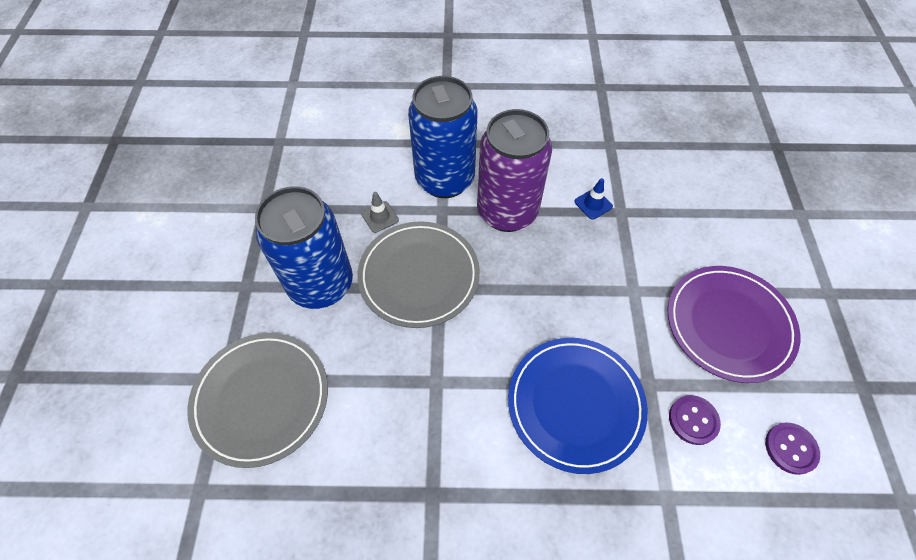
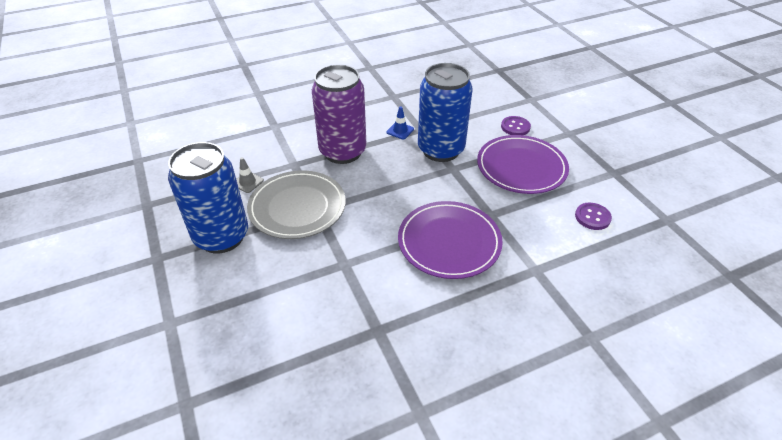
camera: 25 degrees left, 15 degrees down
(261, 399) = (209, 324): grey plate -> none
(445, 179) = (286, 146): blue can -> blue can (441, 150)
(575, 404) = (449, 242): blue plate -> purple plate
(693, 420) = (528, 224): purple button -> purple button (515, 127)

